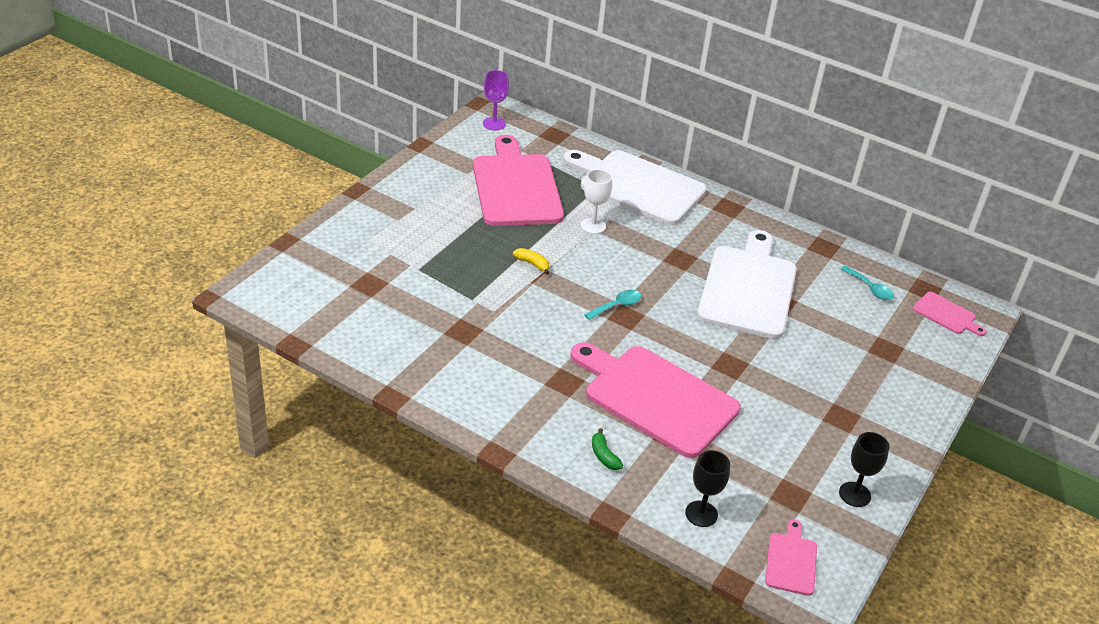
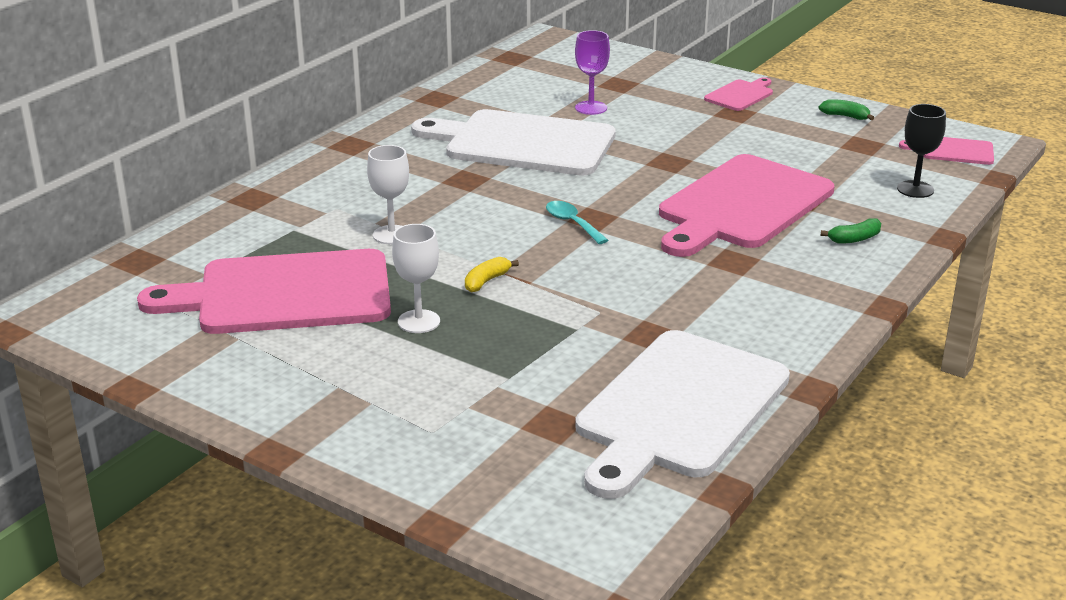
camera: 85 degrees left, 10 degrees down
(483, 236) = (419, 321): none -> white goblet
(494, 124) = (85, 314): purple goblet -> purple goblet (591, 108)
(637, 186) = (294, 200): white cutting board -> white cutting board (678, 409)
(854, 494) = (845, 116): black goblet -> green banana
(870, 288) = (514, 82): turquoise spoon -> none
(946, 314) = (554, 52): pink cutting board -> pink cutting board (740, 95)

